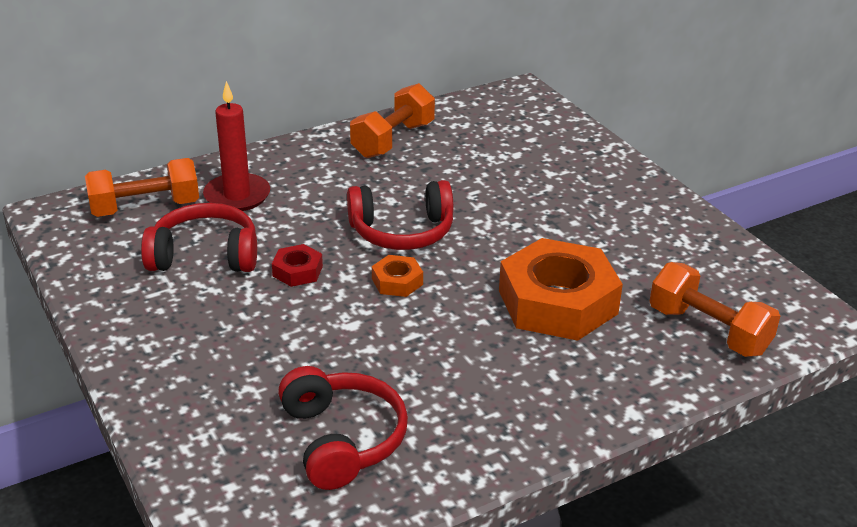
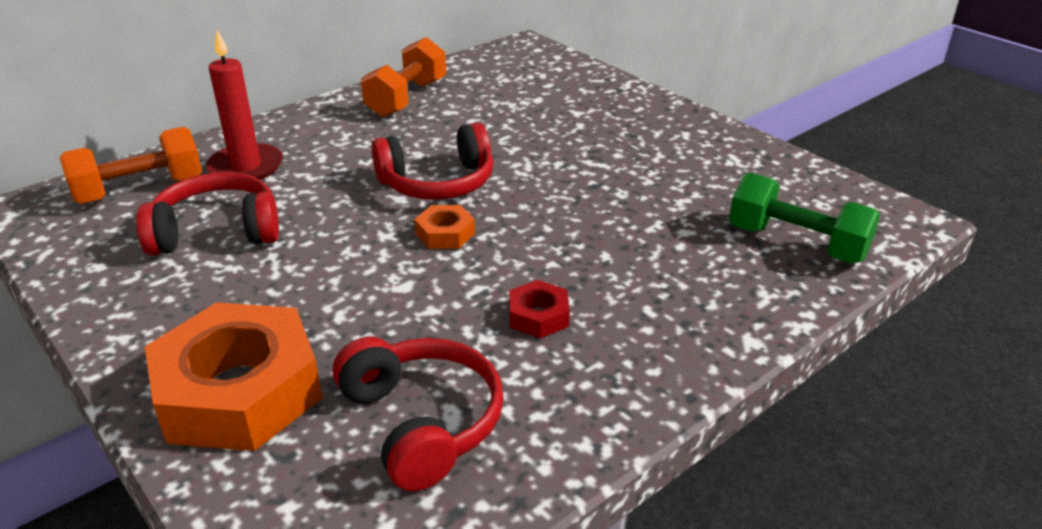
camera: 10 degrees left, 0 degrees up
(297, 271) = (329, 236): red nut -> red nut (538, 316)
(557, 302) = (627, 234): orange nut -> orange nut (239, 391)
(708, 331) = (796, 243): orange dumbbell -> green dumbbell

